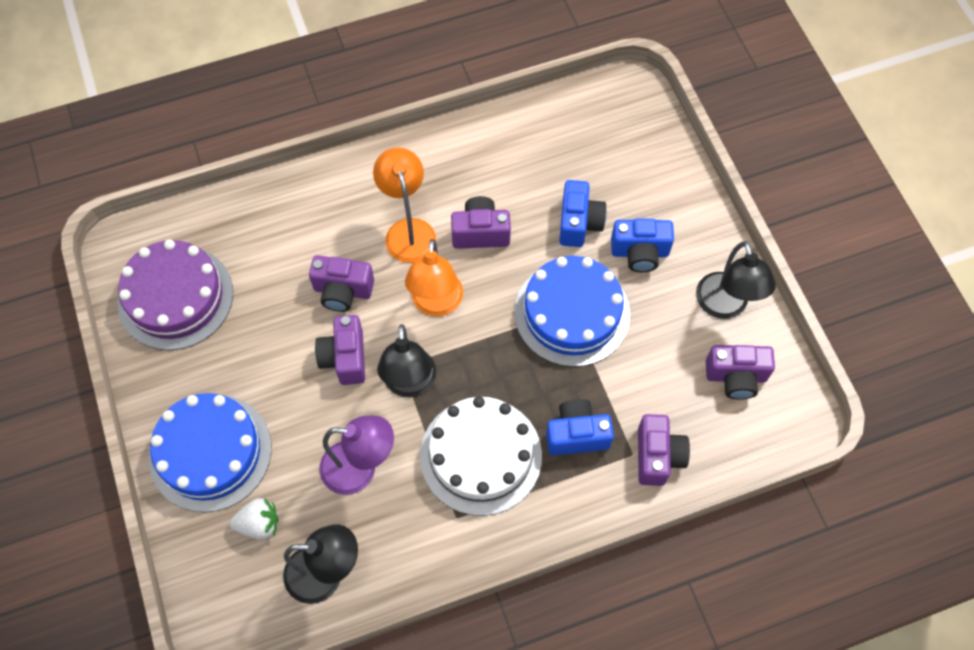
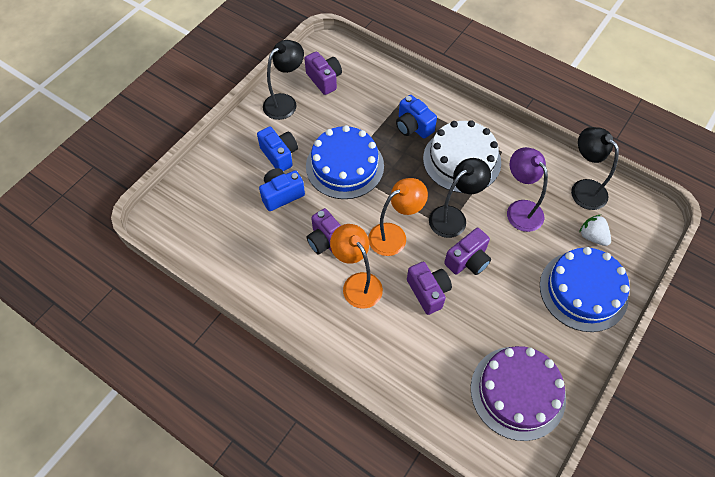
camera: 125 degrees left, 5 degrees down
(408, 230) = (357, 283): orange lamp -> orange lamp turned 105 degrees clockwise
(657, 456) = (395, 89): purple camera -> none

